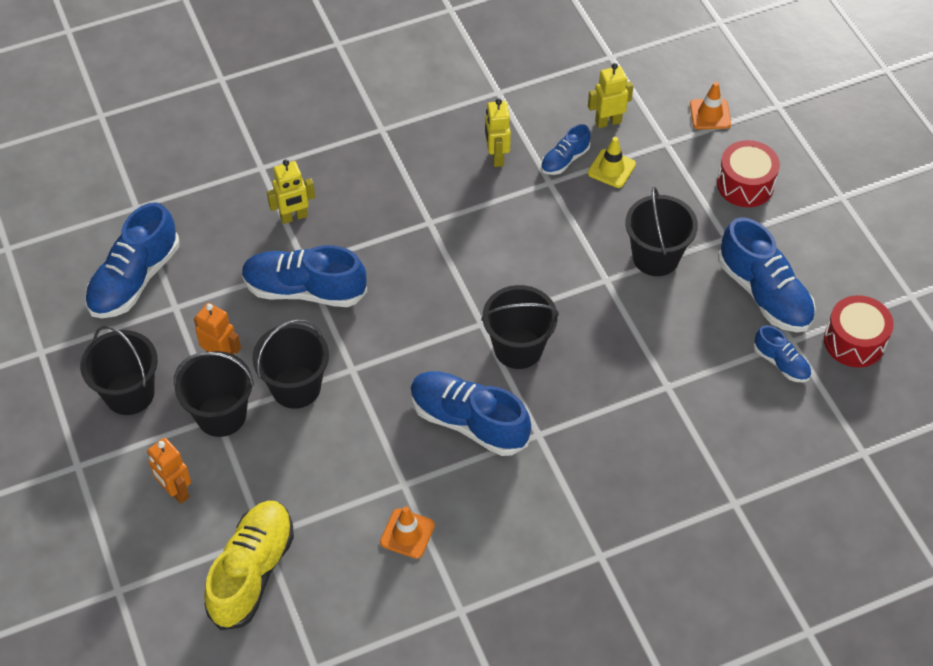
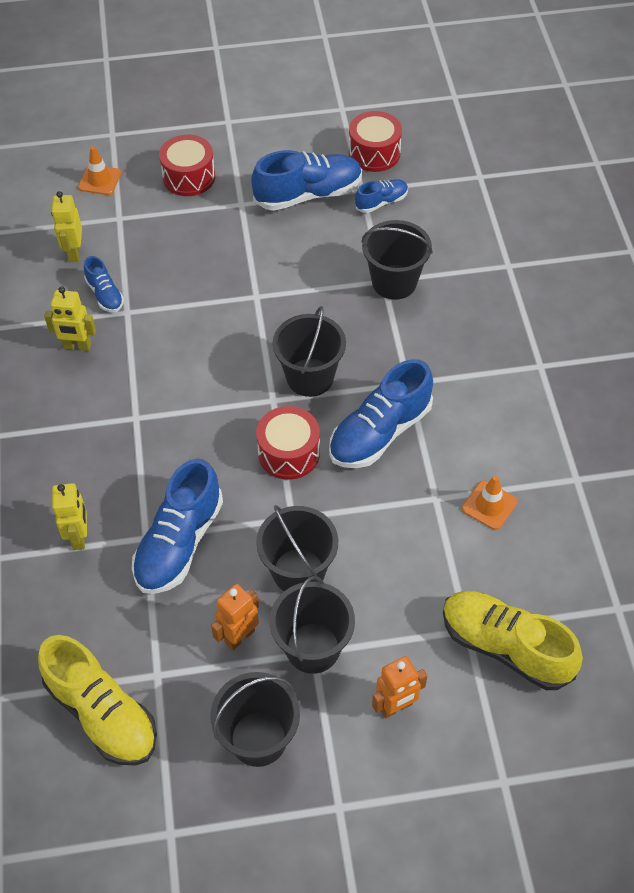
camera: 75 degrees left, 0 degrees up
(135, 279) = (102, 713): blue shoe -> yellow shoe
(423, 351) = (289, 453): none -> red drum
(611, 169) = (131, 263): yellow traffic cone -> none
(655, 257) = (244, 255): black bucket -> black bucket (394, 282)

